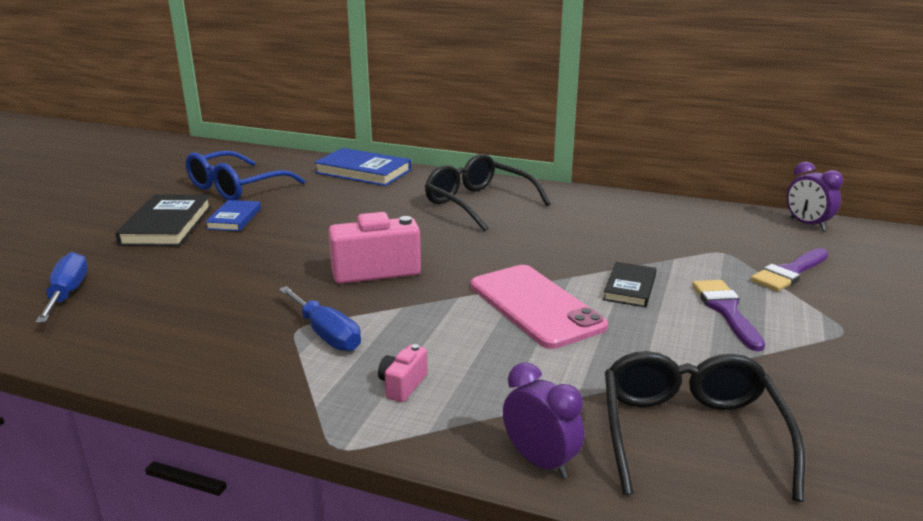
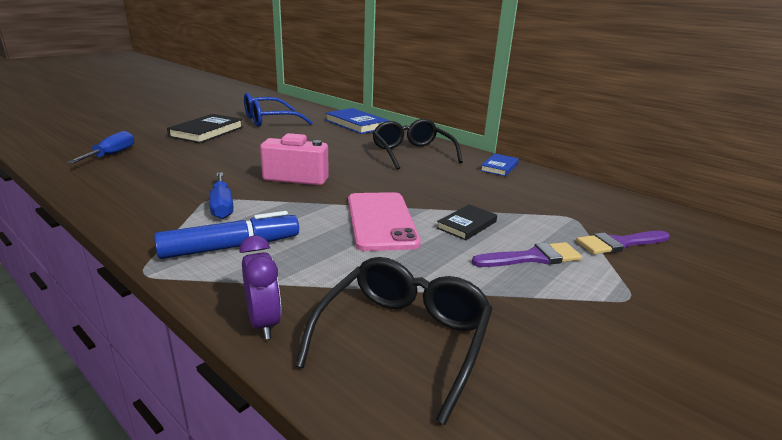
camera: 20 degrees right, 0 degrees up
(234, 219) = (248, 135): blue book -> blue book (499, 167)
(402, 385) = (231, 247): pink camera -> blue marker
(726, 310) = (532, 257): purple brush -> purple brush turned 60 degrees clockwise
(807, 224) = (671, 213): purple clock -> none

